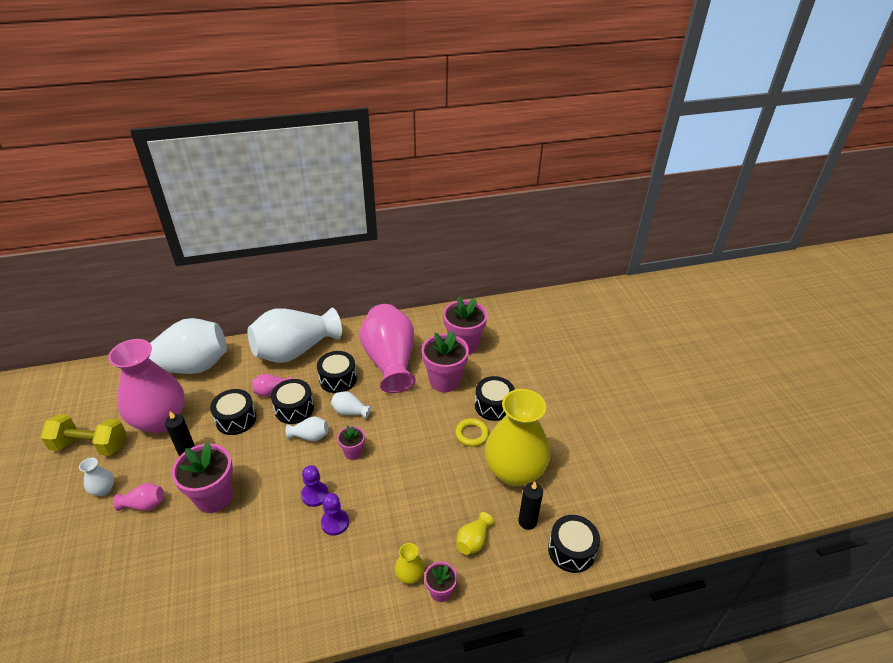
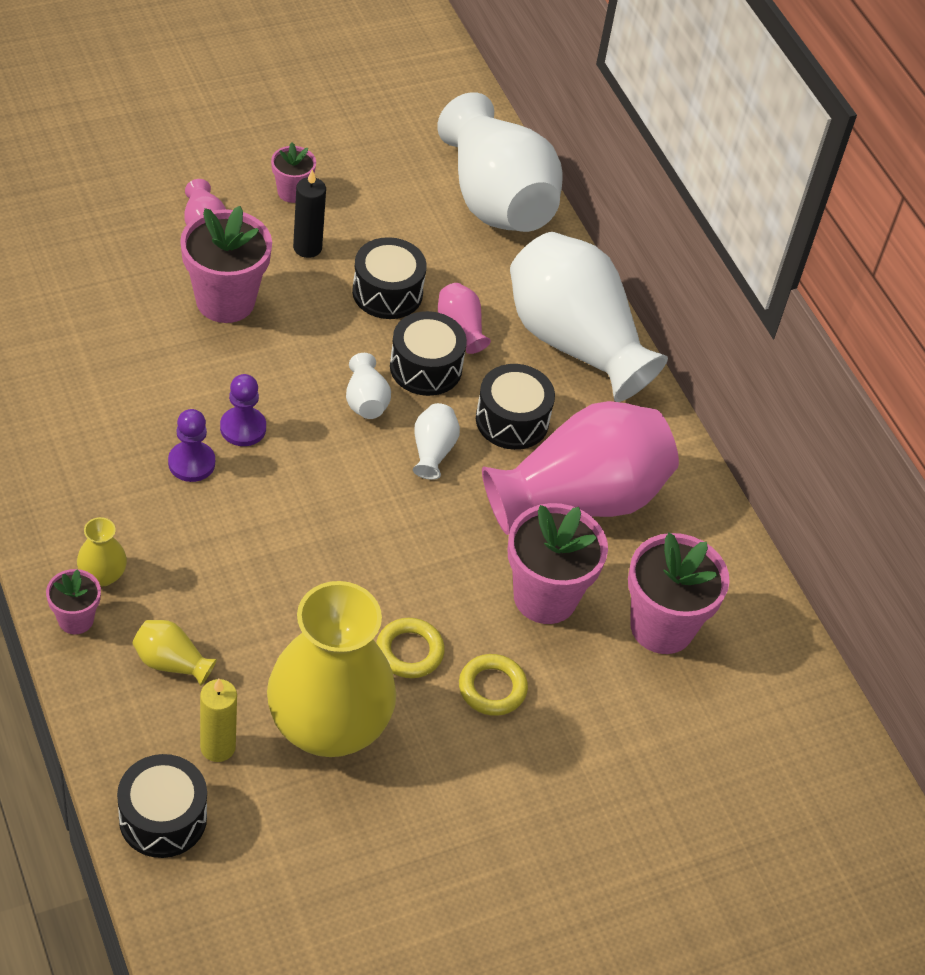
camera: 75 degrees right, 10 degrees up
(90, 445) = (305, 131): yellow dumbbell -> none
(103, 489) = (226, 171): white vase -> none
(160, 420) = (369, 197): pink vase -> none
(353, 452) = (338, 468): pink flower pot -> pink flower pot (292, 192)
(493, 405) = (492, 688): black drum -> yellow ring
(527, 521) = (218, 747): black candle -> yellow candle

